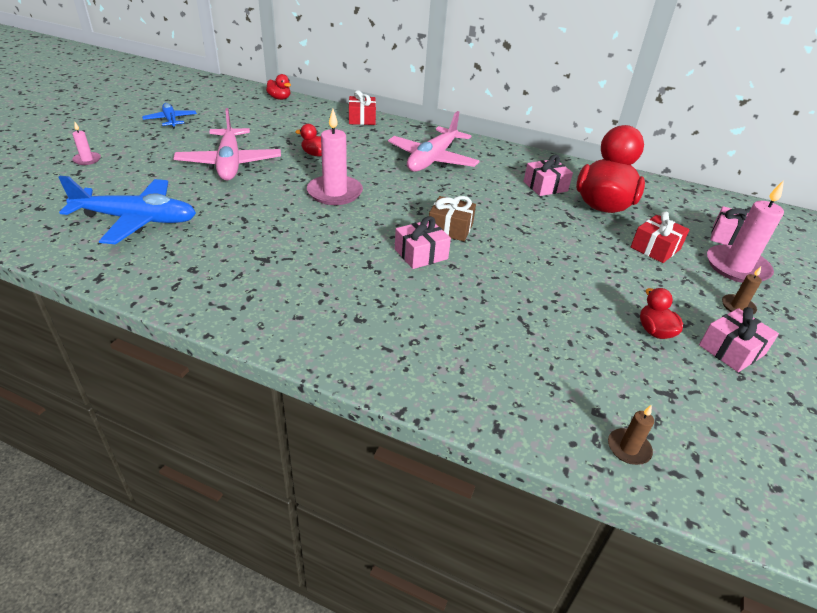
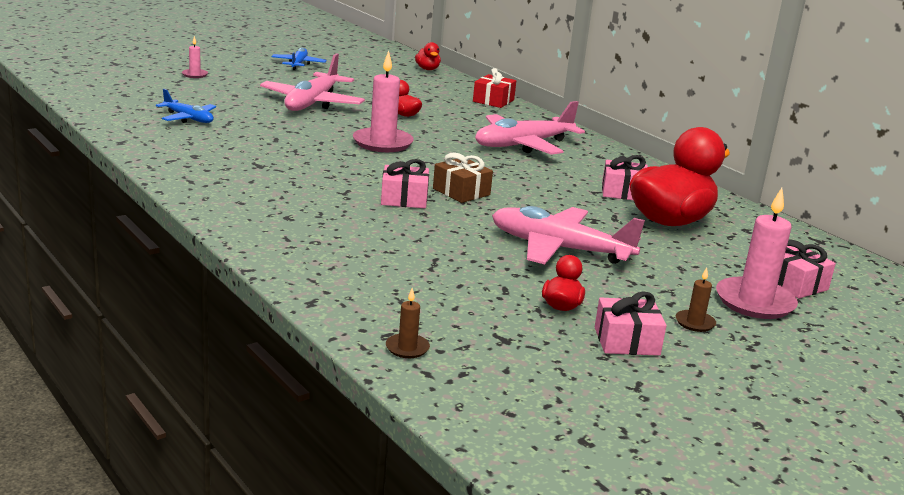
camera: 30 degrees right, 15 degrees down
(137, 220) = (188, 118): blue plane -> blue plane, size x0.56
(579, 265) = (559, 248): none -> pink plane
(655, 248) = (674, 263): red gift -> none

